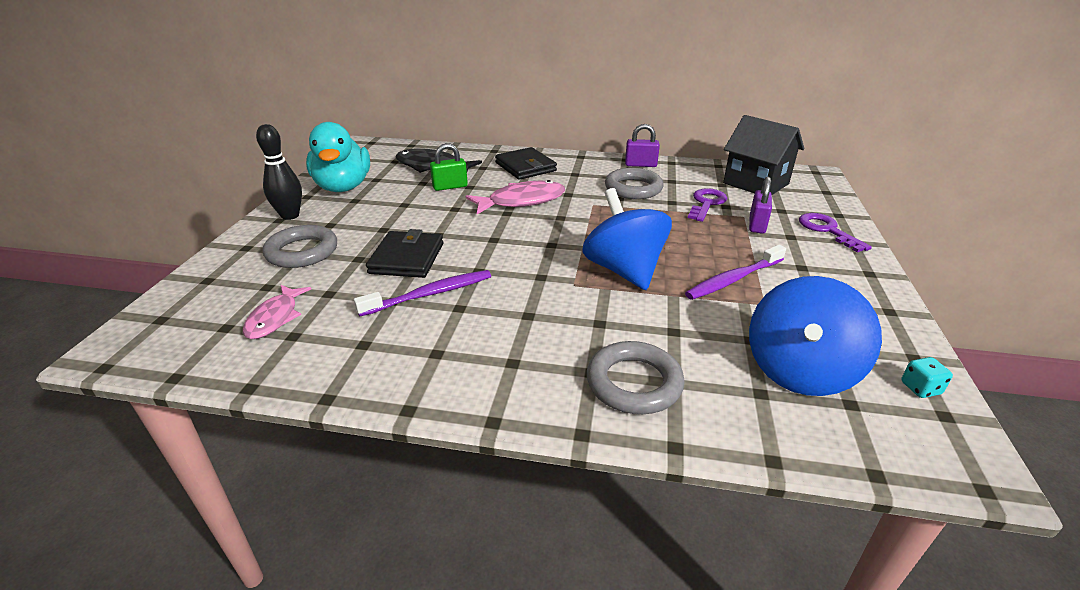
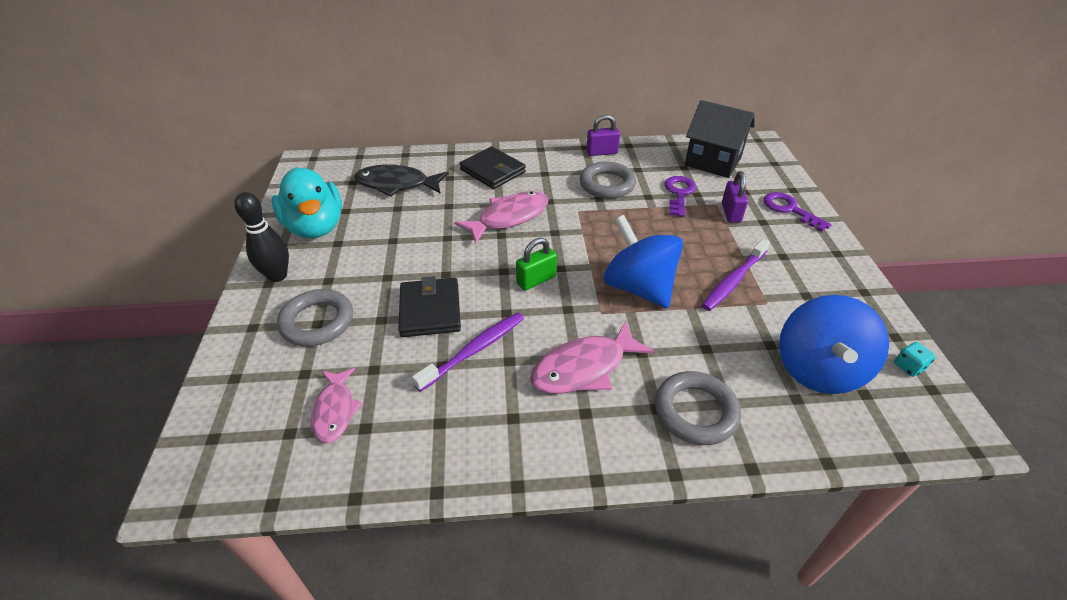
camera: 15 degrees left, 10 degrees up
(450, 186) = (428, 209): green padlock -> green padlock (536, 280)
(531, 325) = (584, 368): none -> pink fish

